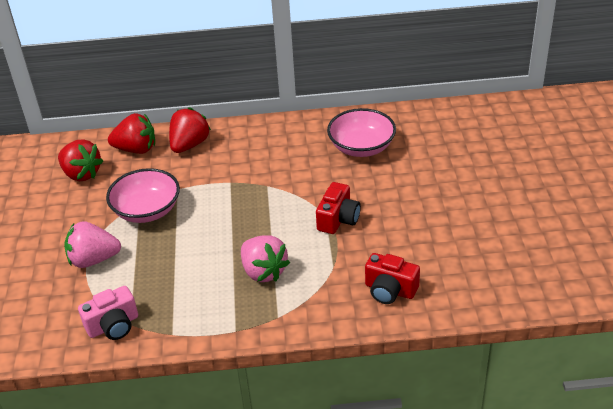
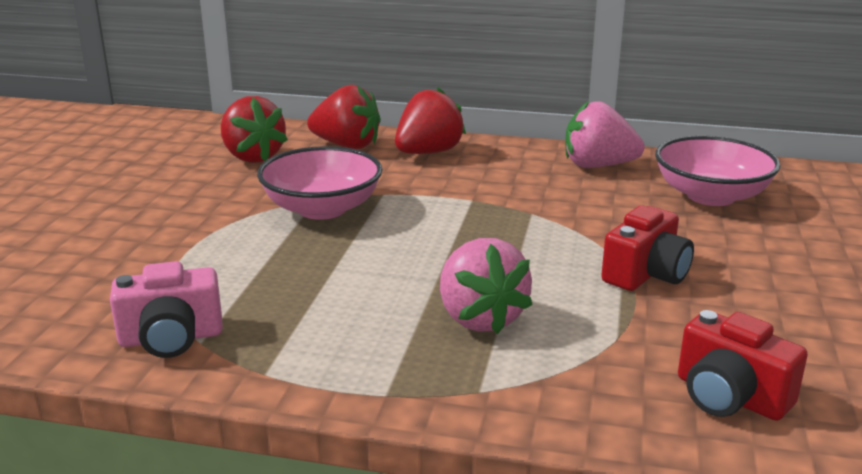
camera: 15 degrees right, 15 degrees down
(93, 260) = (201, 249): pink strawberry -> pink strawberry (598, 166)

